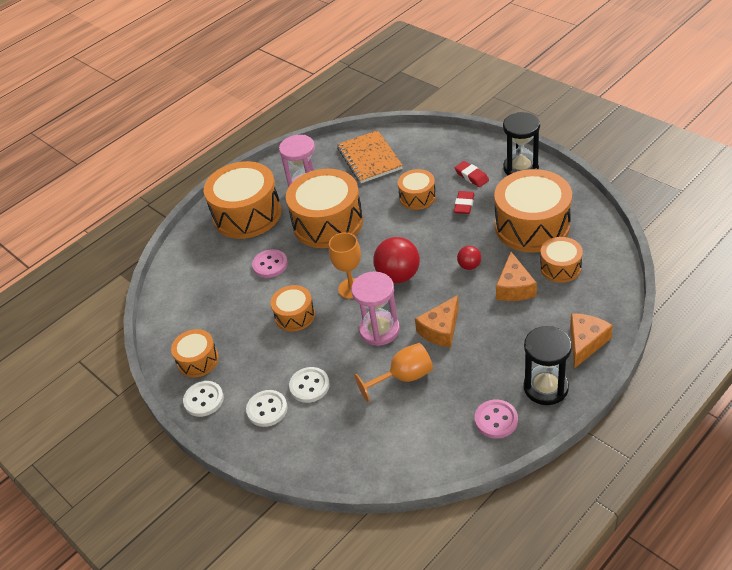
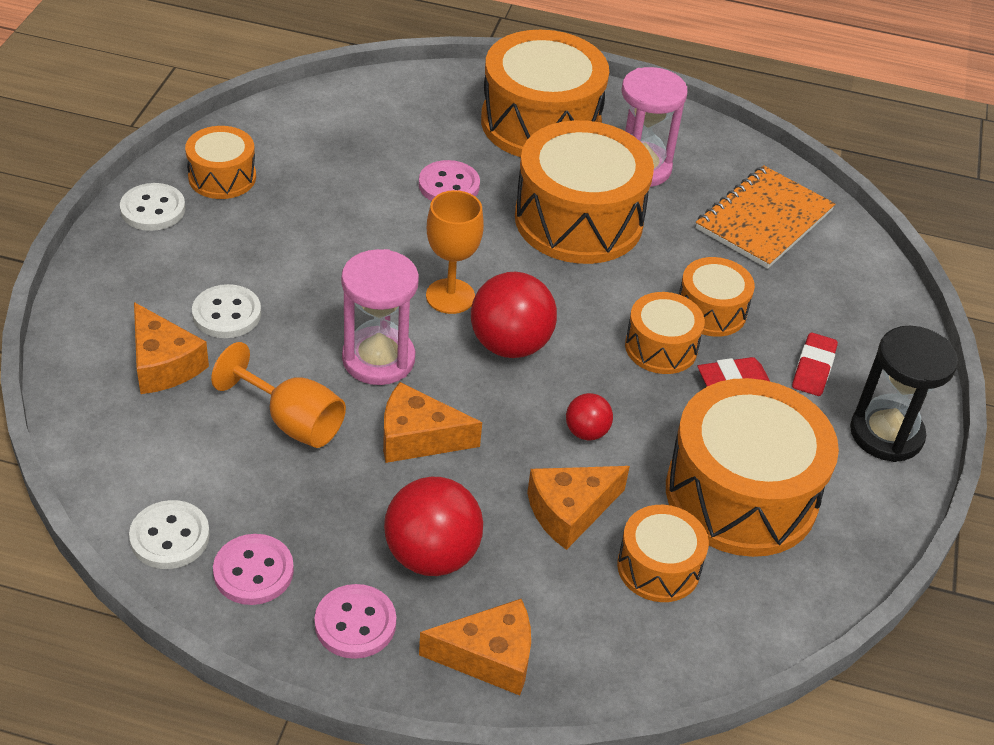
camera: 50 degrees right, 0 degrees up
(267, 409) = (162, 282): white button -> white button (170, 537)
(295, 315) = (359, 249): orange drum -> orange drum (661, 347)
(331, 424) = (163, 364): none -> orange cheese
(517, 346) = (431, 555): none -> red ball
(545, 387) = (355, 623): black hourglass -> pink button

